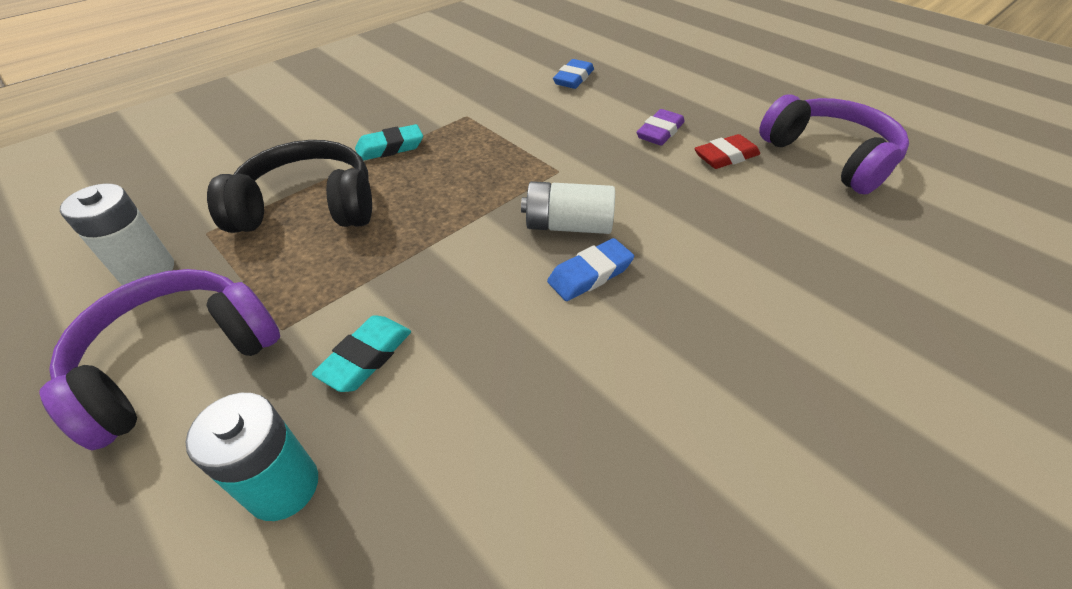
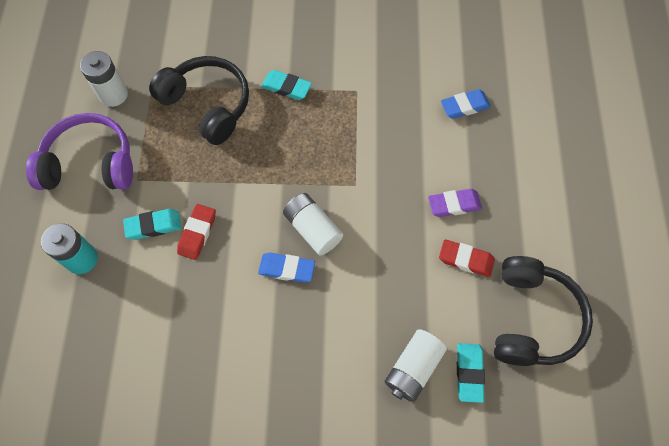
camera: 45 degrees right, 20 degrees up
(439, 320) = (197, 233): none -> red eraser
(820, 256) = (413, 368): none -> white battery
(829, 157) = (532, 318): purple headphones -> black headphones
(859, 223) = (469, 373): none -> turquoise eraser

